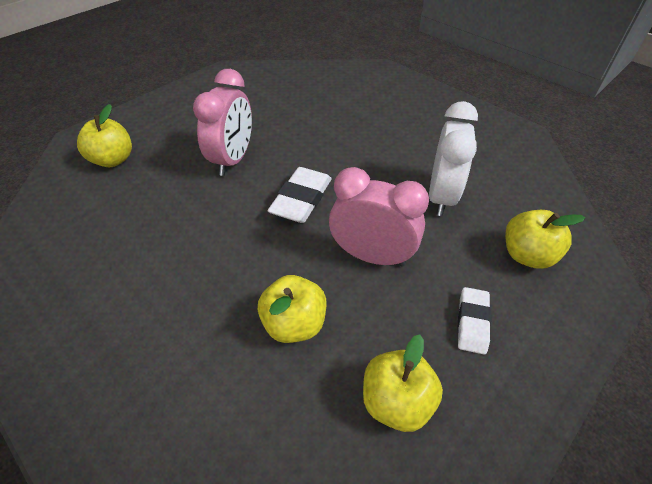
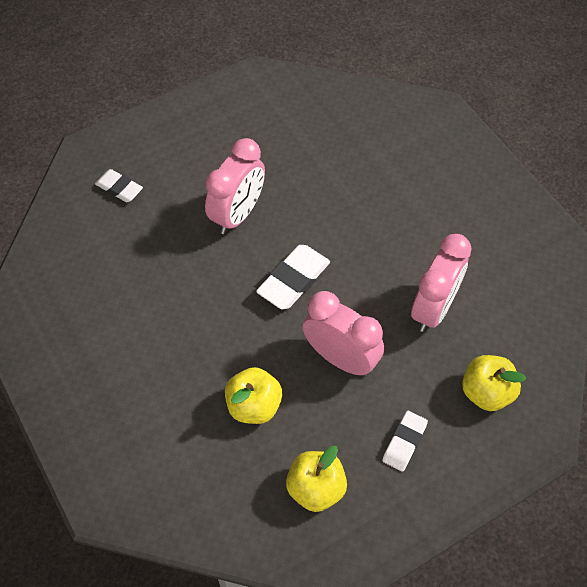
camera: 15 degrees right, 10 degrees up
(113, 160) = (119, 188): yellow apple -> white eraser
(441, 196) = (433, 308): white clock -> pink clock

